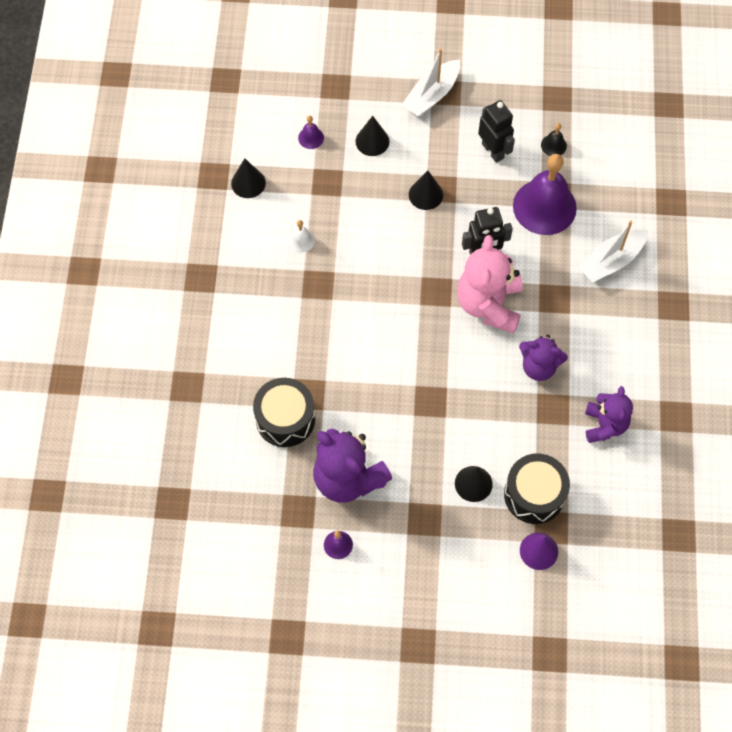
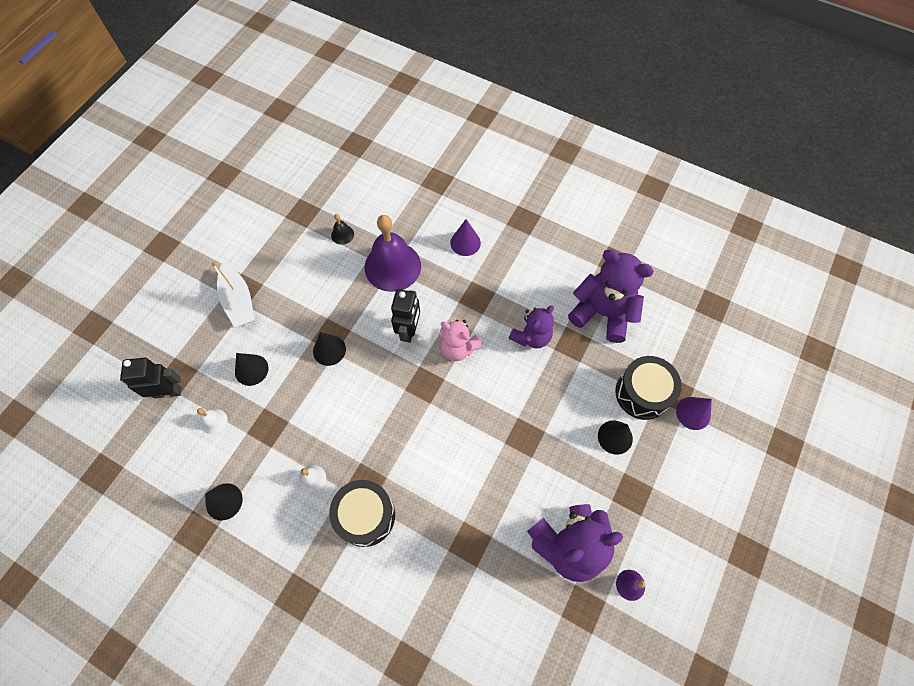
camera: 65 degrees left, 0 degrees up
(285, 419) = (485, 578): black drum -> black drum (365, 516)
(311, 138) = (214, 421): purple bell -> white bell
(489, 304) = (458, 348): pink teddy bear -> pink teddy bear, size x0.63
(493, 151) = (320, 279): black robot -> black robot (168, 392)
(604, 425) = (602, 313): purple teddy bear -> purple teddy bear, size x1.59
(611, 261) = (465, 242): white boat -> purple cone

